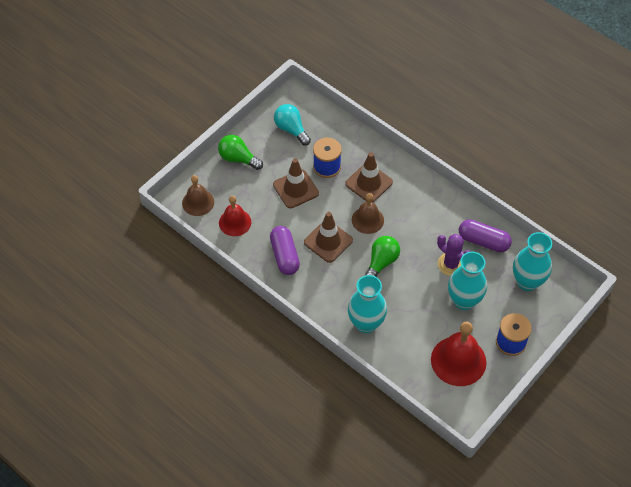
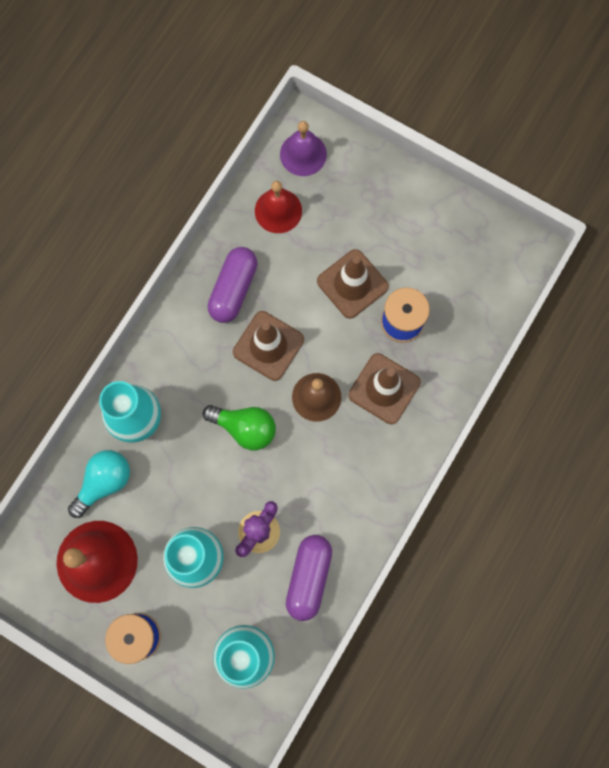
camera: 80 degrees right, 20 degrees up
(198, 202) = (303, 154): brown bell -> purple bell
(238, 158) = (391, 192): green light bulb -> none
(284, 256) = (233, 289): purple capsule -> purple capsule turned 45 degrees counterclockwise
(291, 129) = (461, 258): turquoise light bulb -> turquoise light bulb (104, 482)

